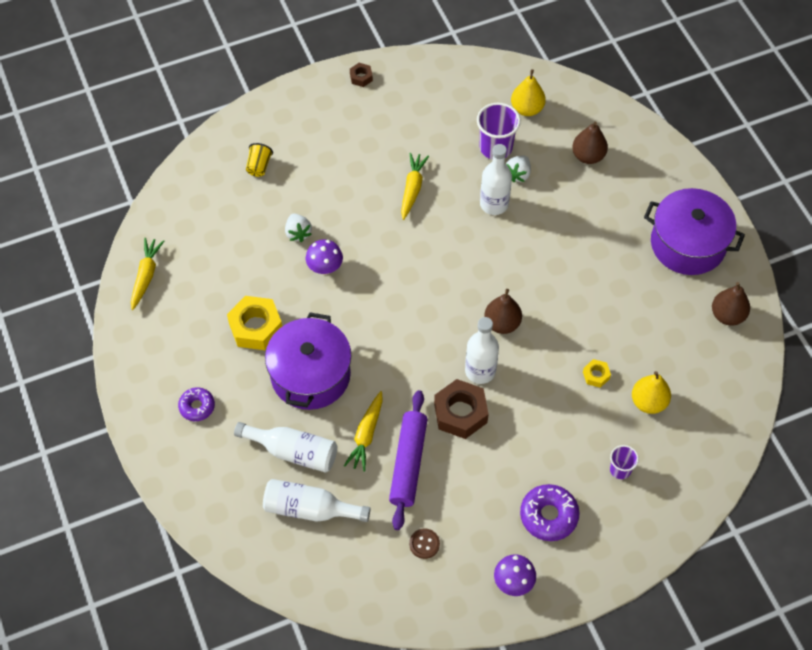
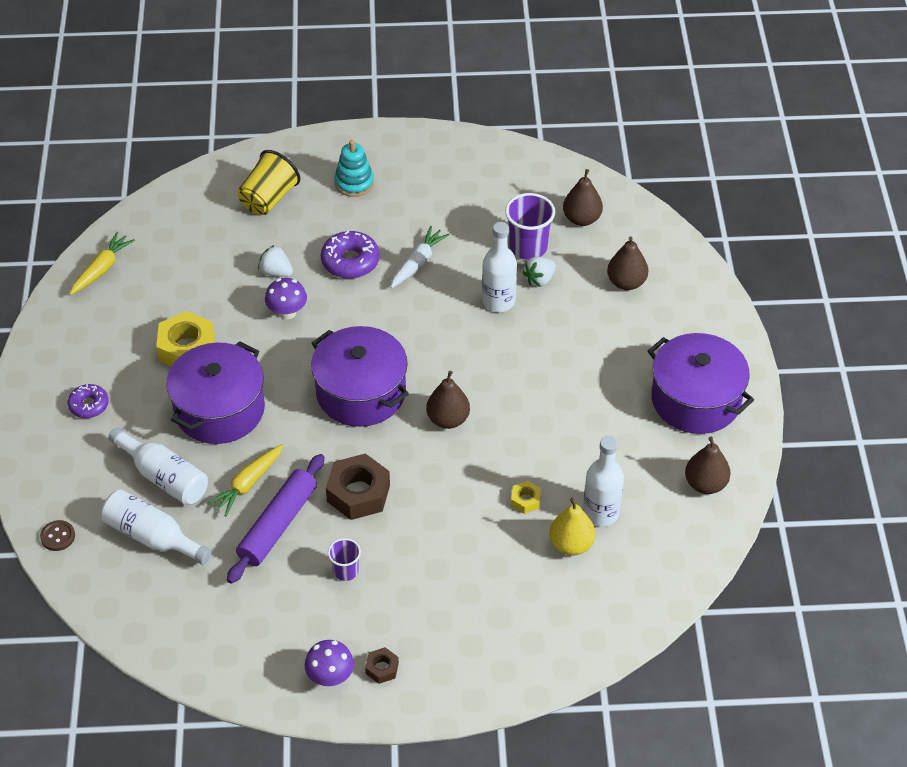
camera: 20 degrees right, 10 degrees down
(259, 166) = (268, 199): yellow cup -> yellow cup, size x1.74
(298, 233) = (276, 272): white strawberry -> white strawberry turned 120 degrees clockwise
(325, 130) = (354, 183): none -> turquoise stacking toy
(361, 77) = (418, 143): brown nut -> brown nut (382, 668)
(412, 189) = (418, 263): yellow carrot -> white carrot
(420, 322) = (361, 393): none -> purple pot
(424, 544) = (254, 608): brown button -> brown button (58, 536)
(480, 371) = (400, 458): white bottle -> white bottle (601, 513)
(527, 109) = (581, 219): yellow pear -> brown pear
(548, 516) = (402, 623): purple donut -> purple donut (350, 261)
(620, 469) = (505, 602): purple cup -> purple cup (345, 571)

